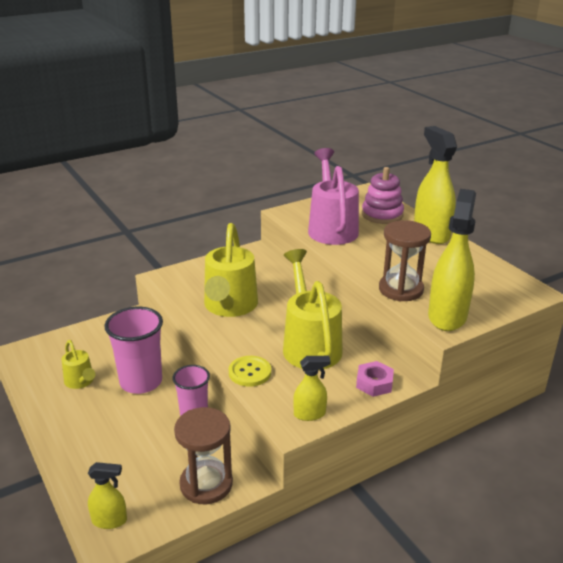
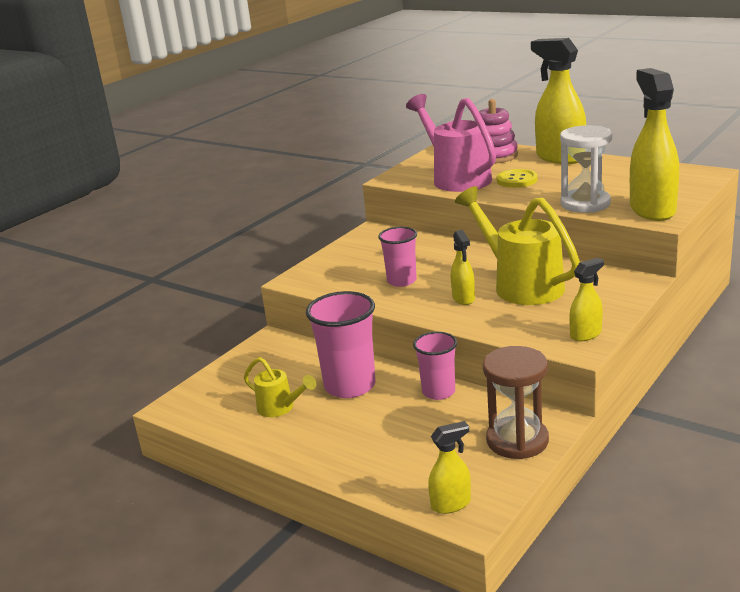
camera: 20 degrees left, 5 degrees down
(229, 307) = (401, 281): yellow watering can -> pink cup
(250, 372) = (488, 323): yellow button -> yellow button (517, 180)
(256, 341) = (463, 298): none -> yellow spray bottle
(374, 383) = (618, 294): pink nut -> none
(401, 289) = (585, 204): brown hourglass -> white hourglass

